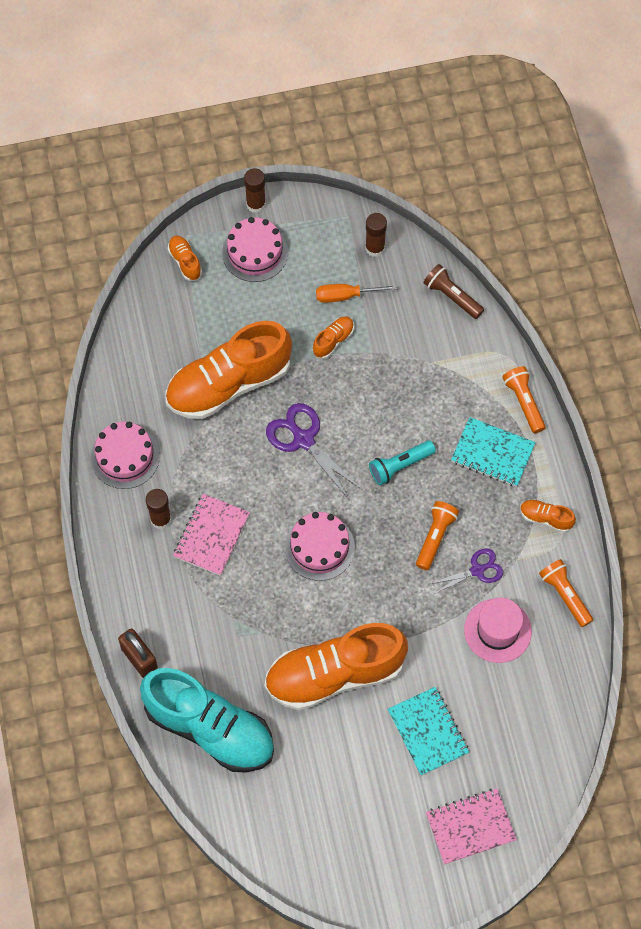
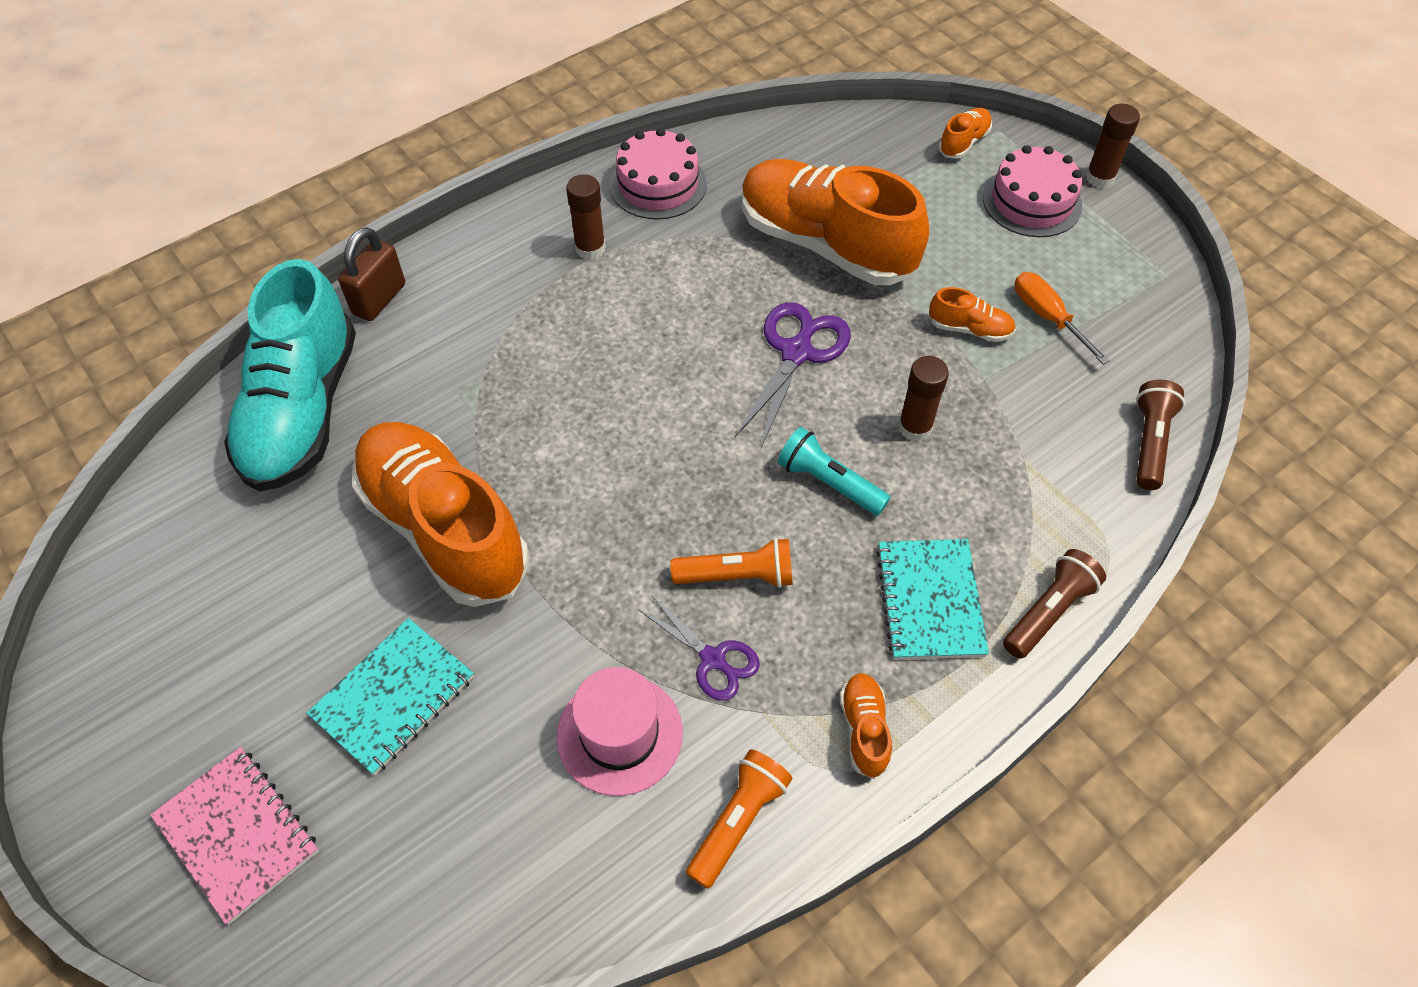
camera: 65 degrees right, 10 degrees down
(211, 536) = (594, 307): pink notebook -> none
(319, 547) = (641, 433): pink cake -> none
(375, 248) = (1147, 322): brown glue stick -> brown glue stick (915, 427)
(524, 402) = (1048, 612): orange flashlight -> brown flashlight

